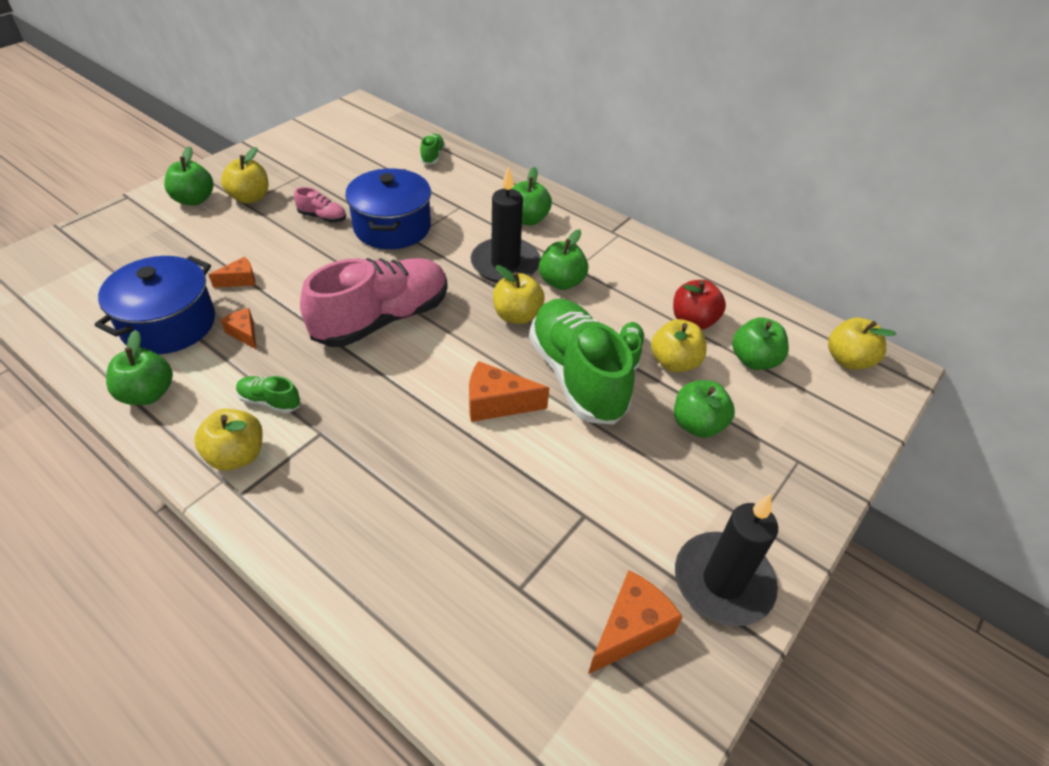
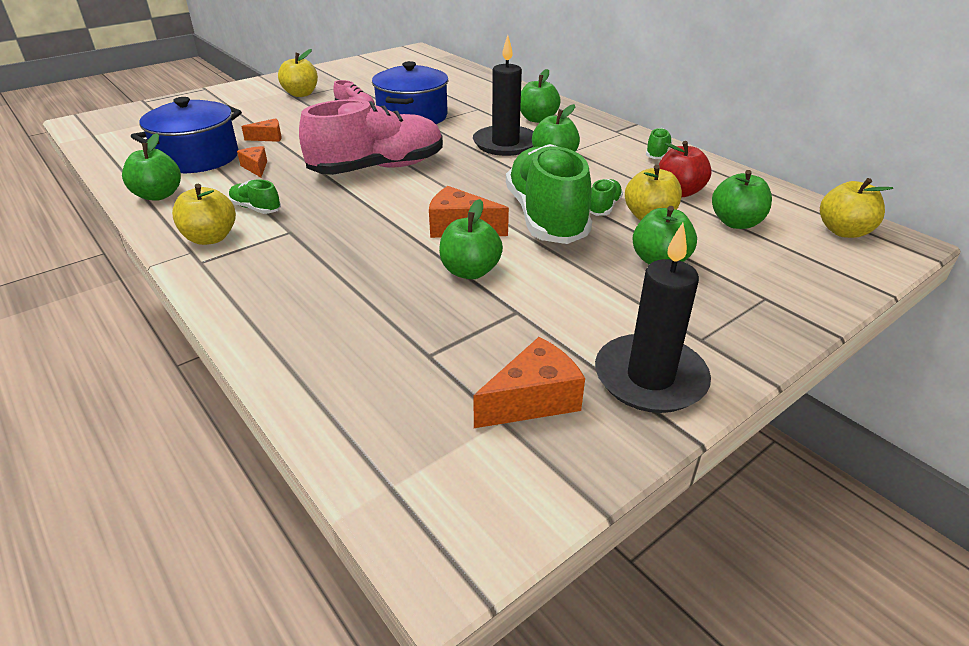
camera: 15 degrees right, 10 degrees down
(194, 200) = (256, 93): green apple -> green apple (470, 271)
(432, 156) = (466, 79): green shoe -> green shoe (657, 153)
(517, 315) = (503, 175): yellow apple -> none

